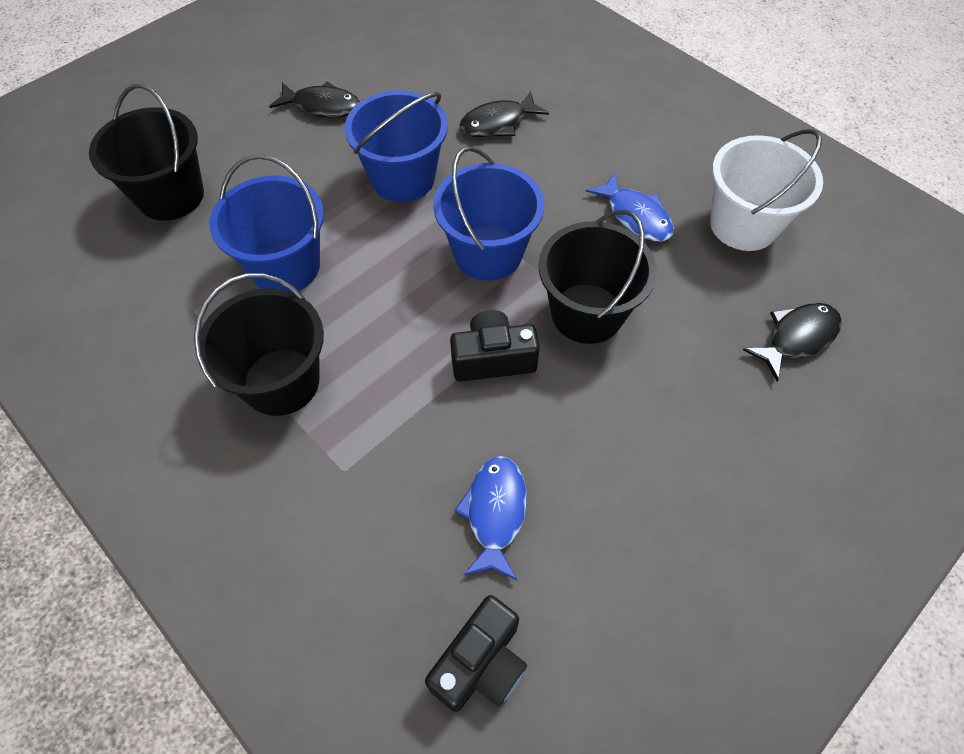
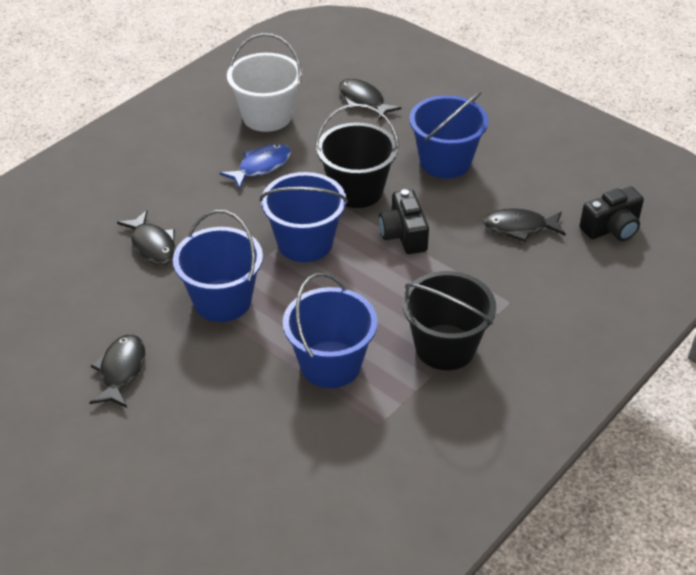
camera: 95 degrees left, 15 degrees down
(171, 196) = (250, 468): black bucket -> none
(480, 663) = (612, 228): black camera -> black camera turned 120 degrees clockwise
(495, 513) = (519, 227): blue fish -> black fish
(653, 431) = (445, 162): none -> blue bucket

